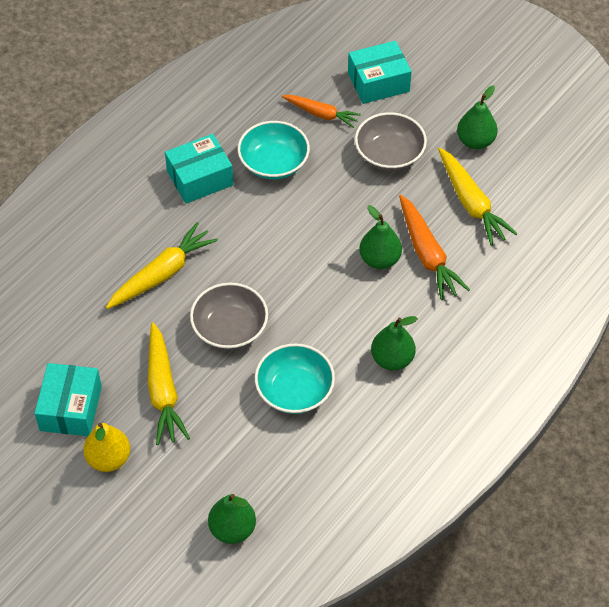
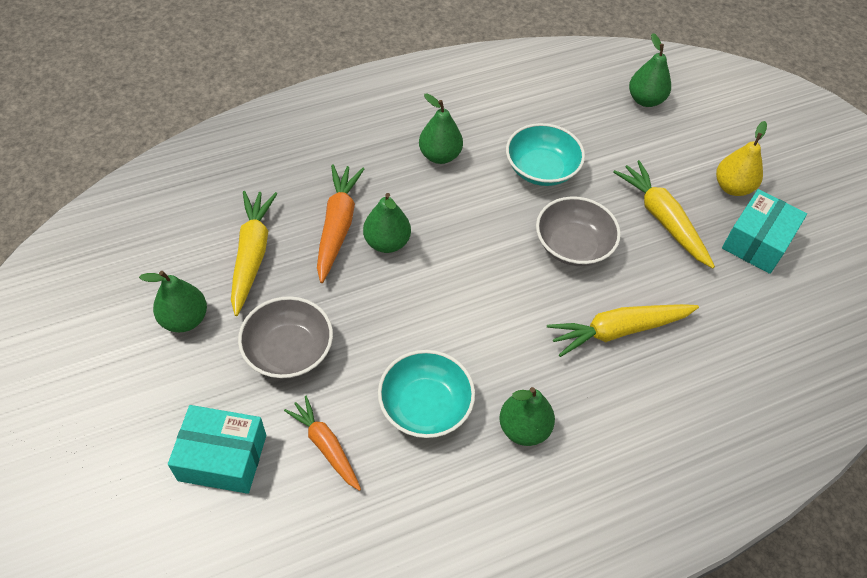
camera: 155 degrees left, 0 degrees up
(163, 391) = (662, 219): yellow carrot -> yellow carrot turned 45 degrees counterclockwise
(200, 178) = (523, 428): turquoise box -> green pear

